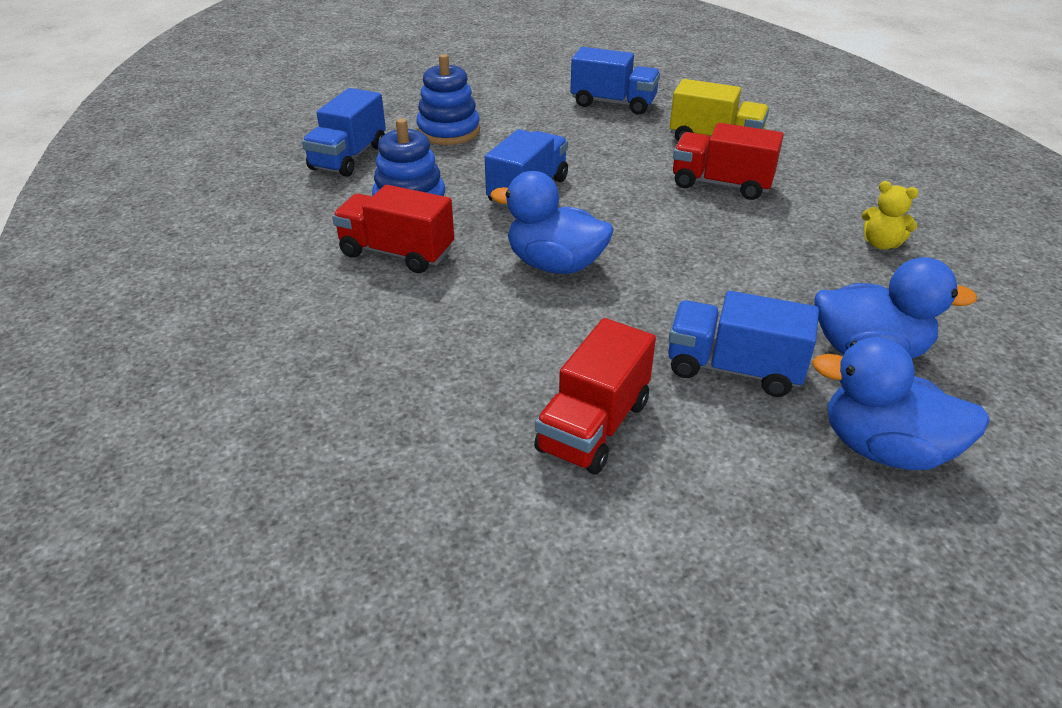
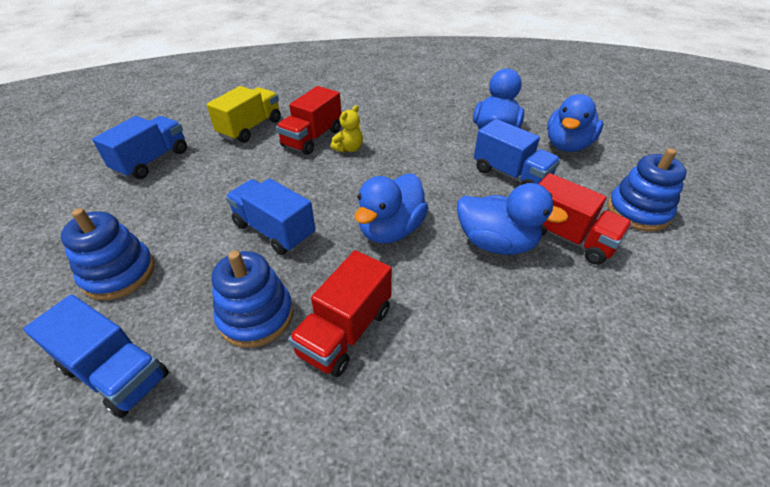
camera: 80 degrees left, 5 degrees up
(557, 352) = (496, 243): none -> blue duck
(700, 528) = (638, 212): none -> blue stacking toy
(733, 369) = (511, 175): blue truck -> blue truck turned 75 degrees counterclockwise
(881, 244) = (400, 103): yellow teddy bear -> yellow teddy bear (349, 149)

